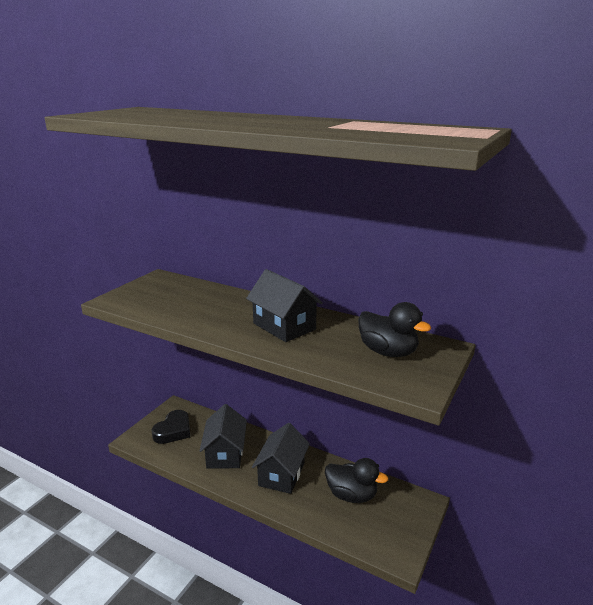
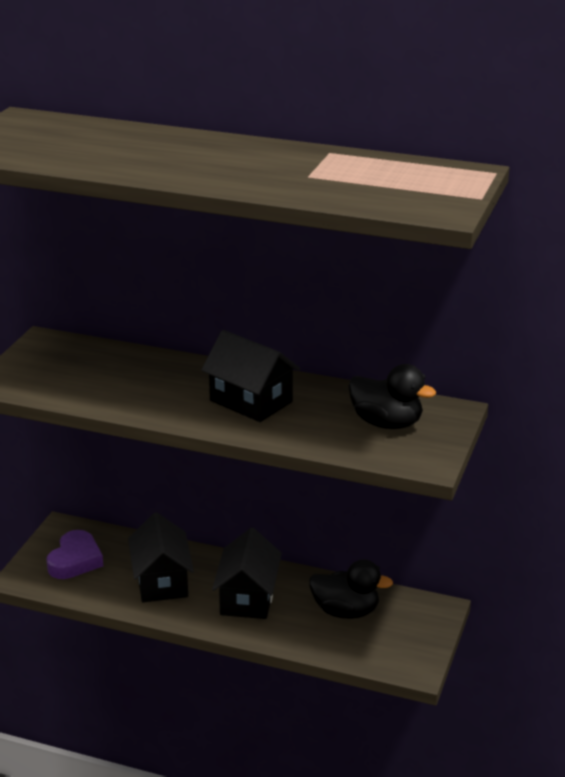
camera: 10 degrees left, 5 degrees up
(173, 431) = (75, 560): black heart -> purple heart

